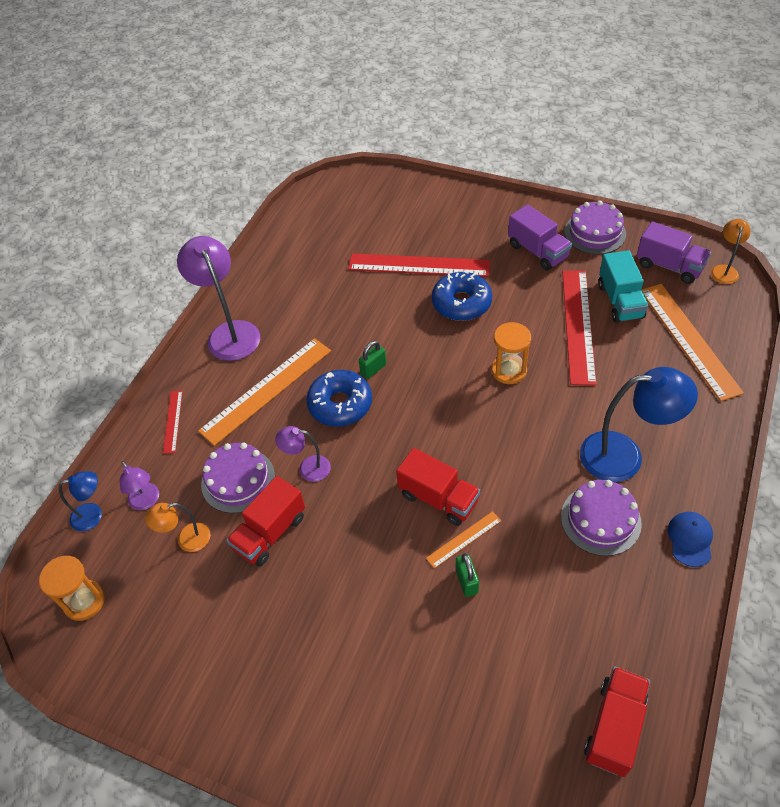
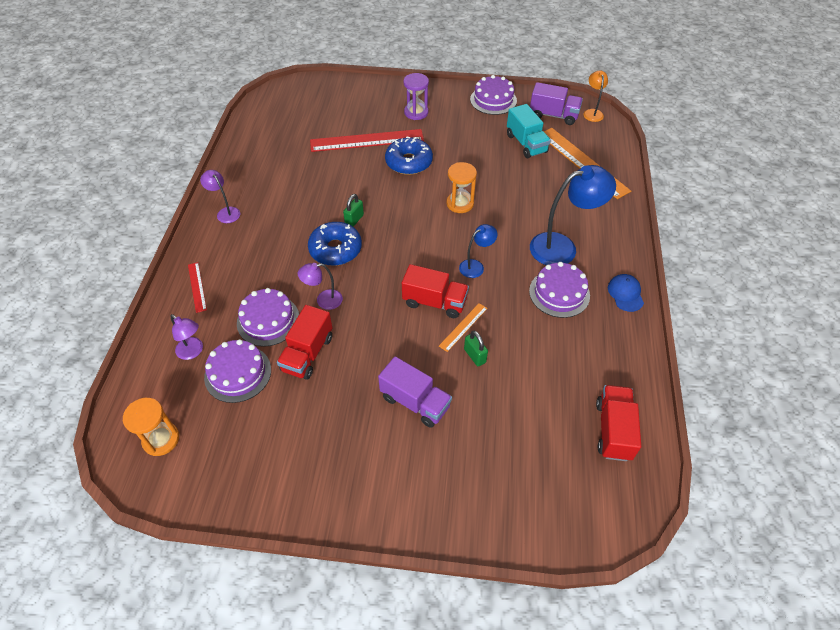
camera: 20 degrees left, 0 degrees up
(93, 515) = (148, 371): blue lamp -> blue lamp (476, 266)
(186, 540) = (238, 373): orange lamp -> purple cake
(230, 332) = (225, 212): purple lamp -> purple lamp, size x0.52
(267, 390) = (271, 249): orange ruler -> none
(490, 236) = (416, 112): none -> purple hourglass
(538, 251) = (455, 118): purple truck -> purple truck (415, 402)
(577, 325) = (501, 164): red ruler -> none

